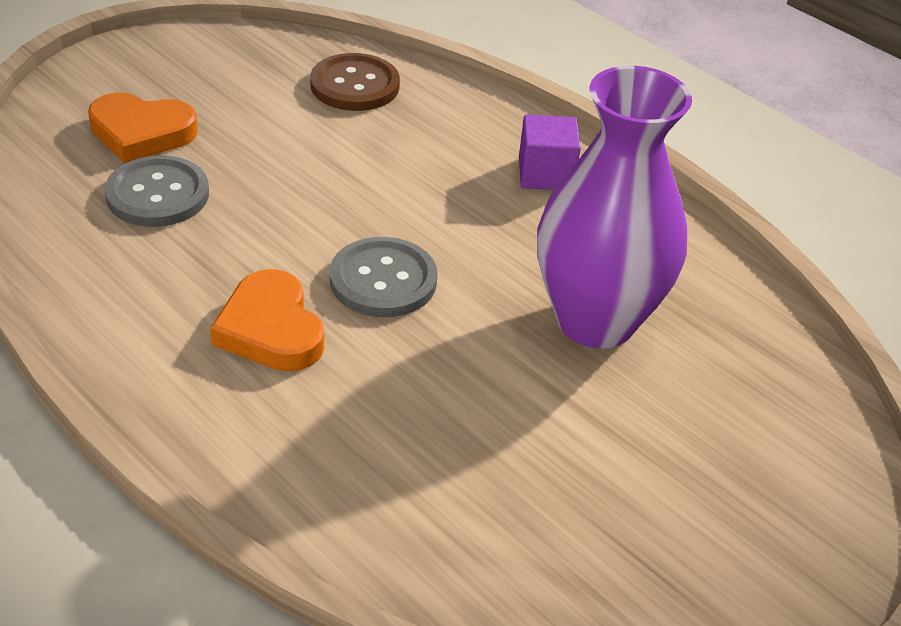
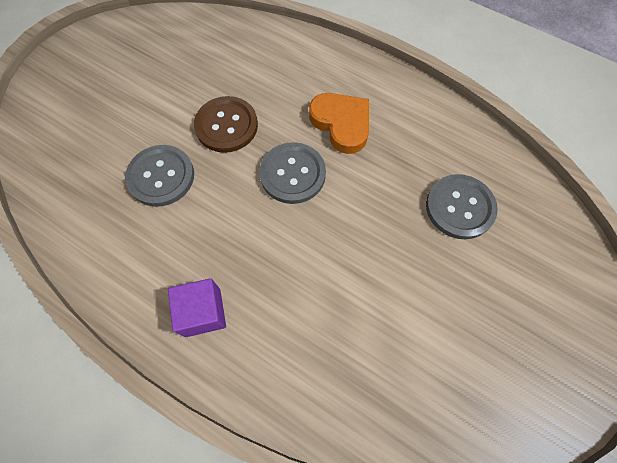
camera: 170 degrees right, 25 degrees up
(141, 133) = (509, 267): orange heart -> none
(355, 85) = (384, 389): brown button -> brown button (226, 126)
(595, 321) = (161, 176): purple vase -> grey button

